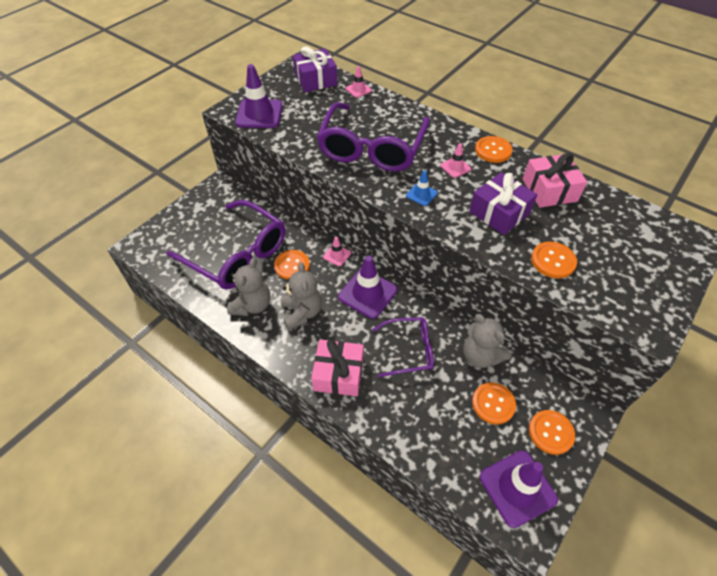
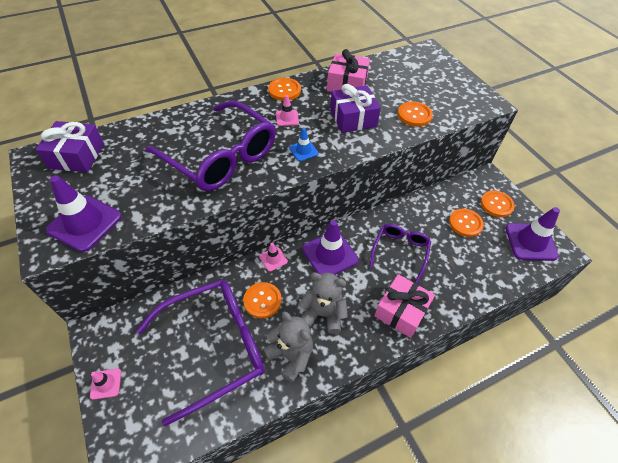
camera: 65 degrees left, 0 degrees up
(358, 89) = (128, 132): pink traffic cone -> pink traffic cone (106, 384)
(481, 356) = (424, 211): grey teddy bear -> none

